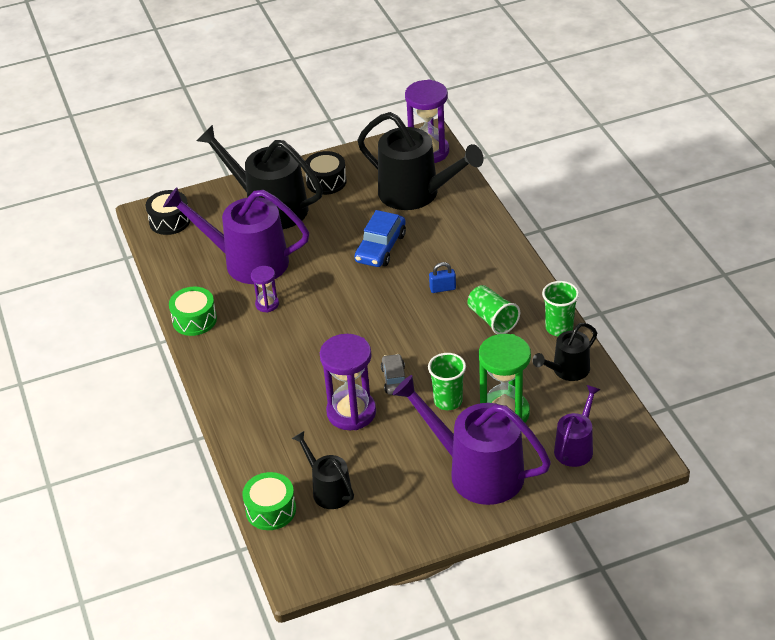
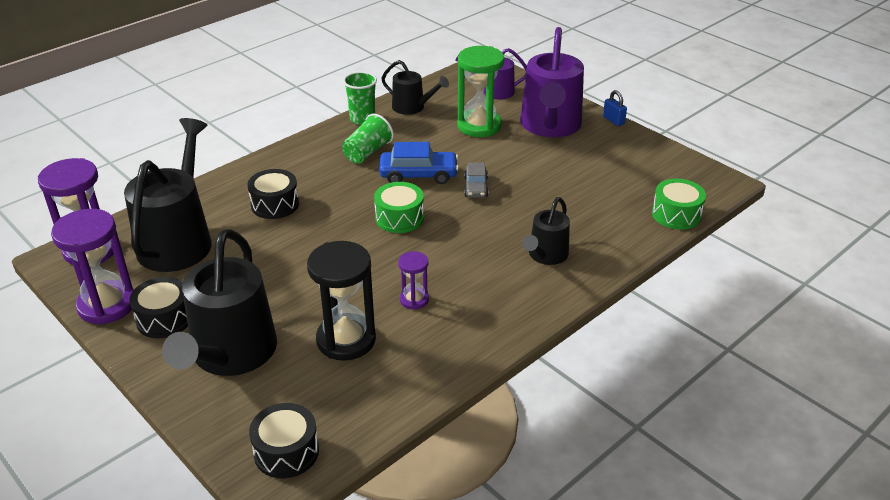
camera: 115 degrees left, 5 degrees down
(194, 320) = (470, 351): green drum -> green drum (399, 218)
(248, 261) = (346, 340): purple watering can -> black hourglass
(328, 490) = (628, 190): black watering can -> black watering can (546, 255)
(351, 412) = (532, 201): purple hourglass -> purple hourglass (107, 305)
(381, 248) = (285, 242): blue car -> blue car (418, 175)
(394, 379) = (476, 187): grey car -> grey car turned 60 degrees counterclockwise
(437, 249) = (275, 204): none -> black drum
(442, 288) = (336, 188): blue padlock -> blue padlock (613, 120)
(448, 401) = (483, 154): green cup -> none

